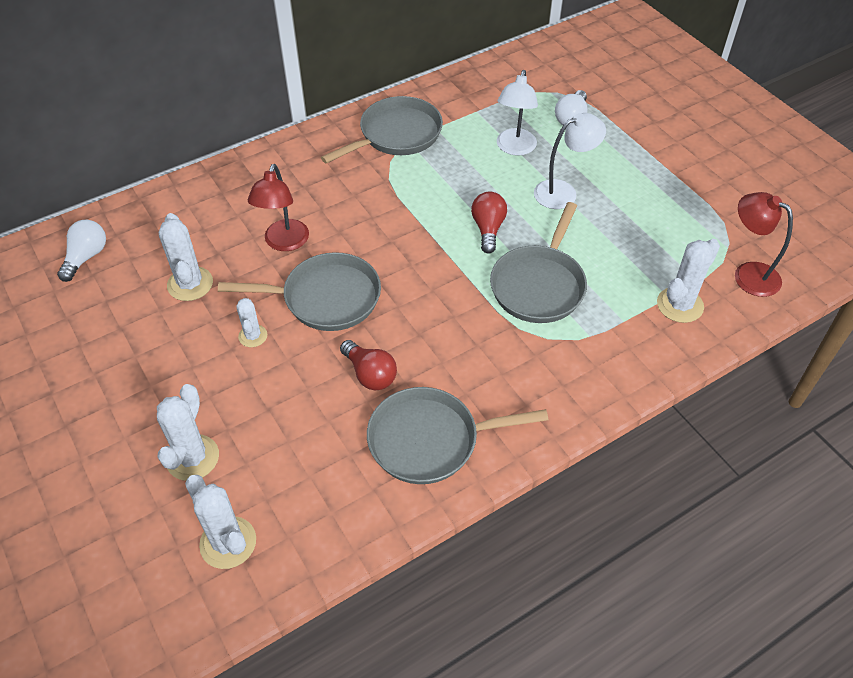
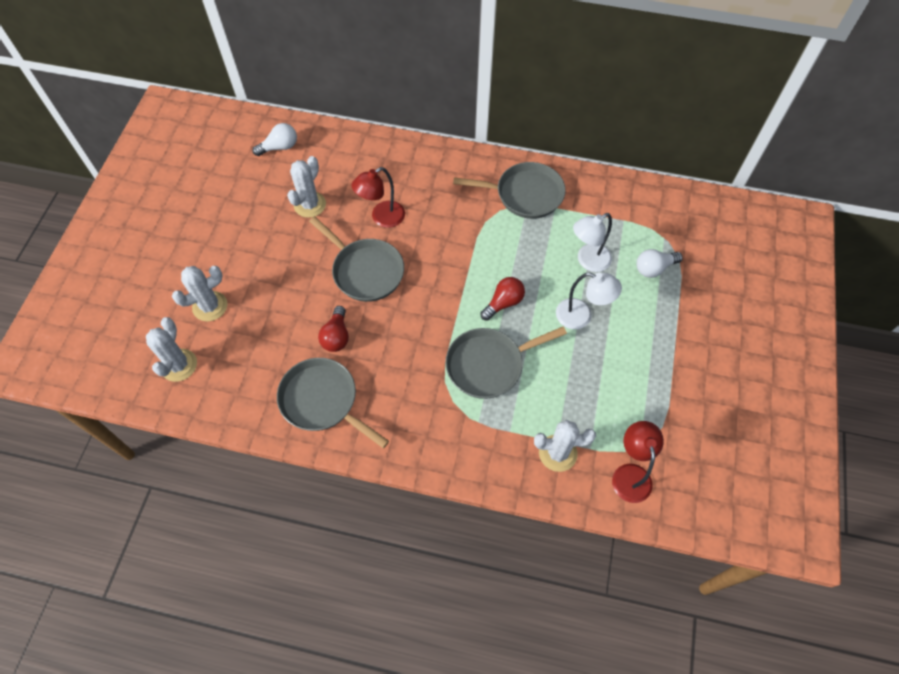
camera: 45 degrees right, 10 degrees up
(253, 336) = (306, 262): white cactus -> none

